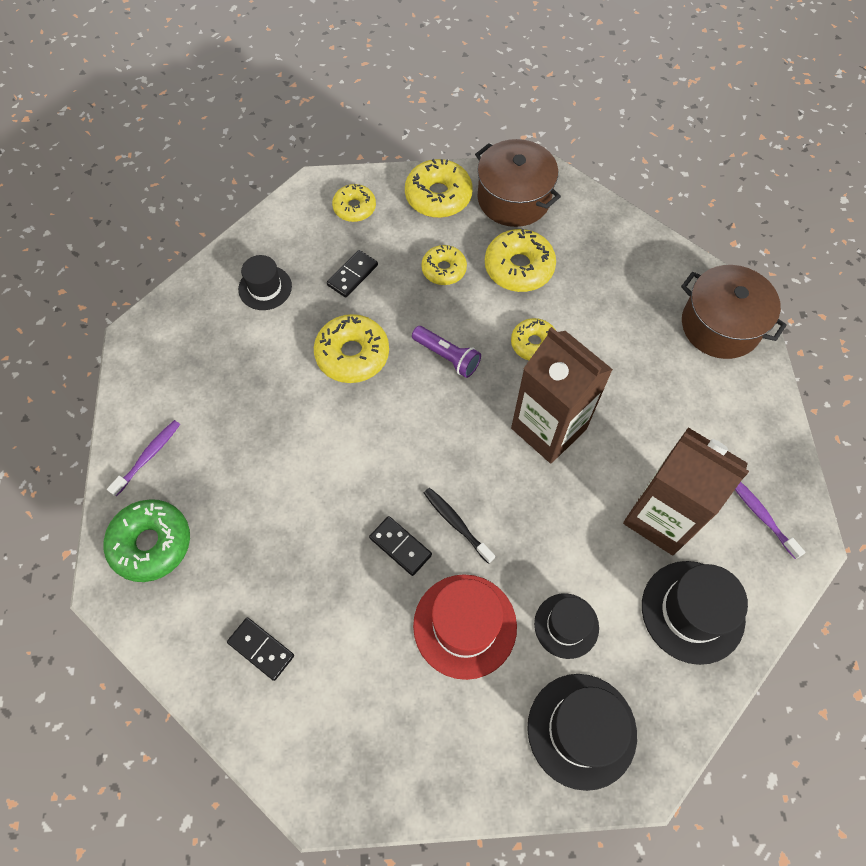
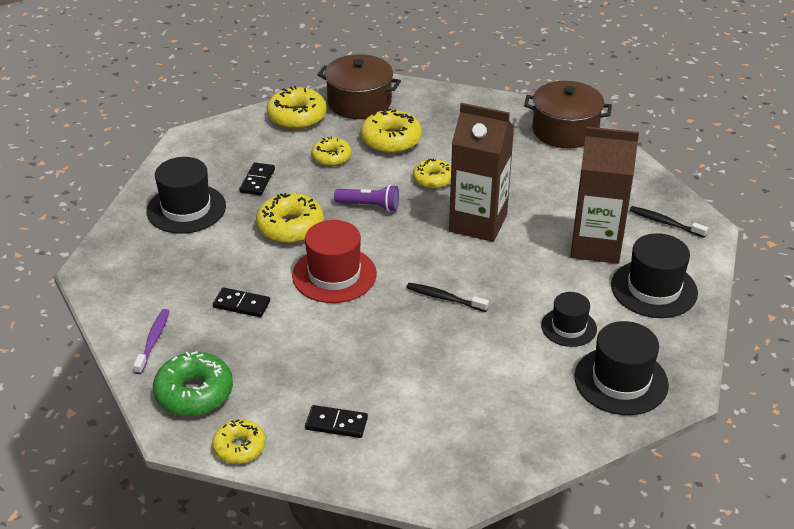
camera: 25 degrees left, 25 degrees down
(265, 288) = (186, 209): black hat -> black hat, size x1.60
(354, 208) = (231, 141): yellow donut -> yellow donut (239, 447)
(400, 546) = (409, 325): black domino -> black domino (241, 304)
(465, 625) = (492, 353): red hat -> red hat (334, 275)
(761, 515) = (665, 222): purple toothbrush -> black toothbrush

